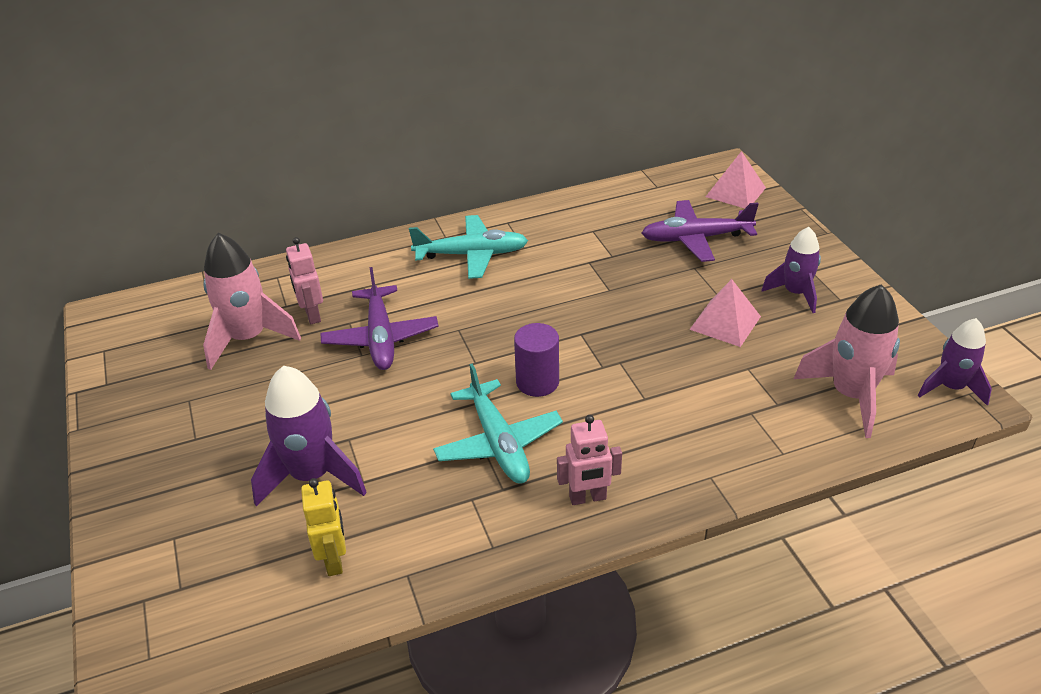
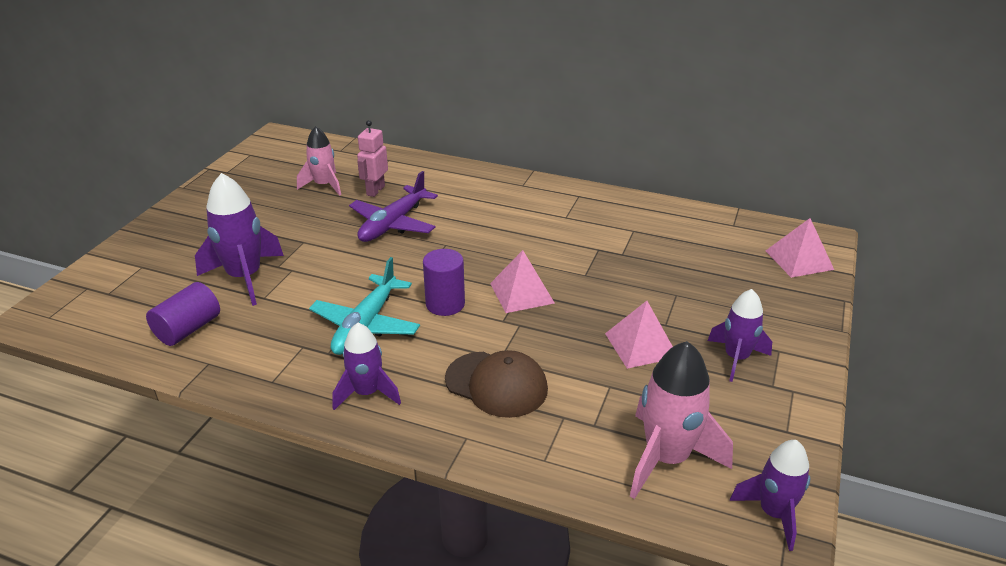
camera: 40 degrees right, 5 degrees down
(248, 338) = (324, 185): pink rocket -> pink rocket, size x0.65
(334, 560) = (188, 329): yellow robot -> purple cylinder
(471, 255) = (522, 204): turquoise plane -> none
(584, 334) = (522, 293): none -> pink pyramid
(587, 498) = (367, 393): pink robot -> purple rocket
(672, 421) = (496, 384): none -> brown cap
(696, 238) = (709, 276): purple plane -> none

